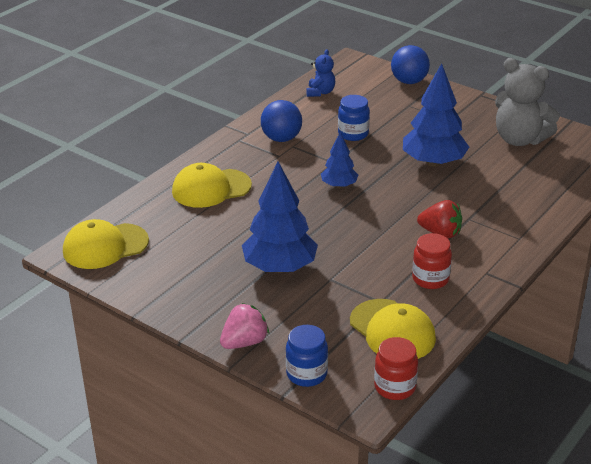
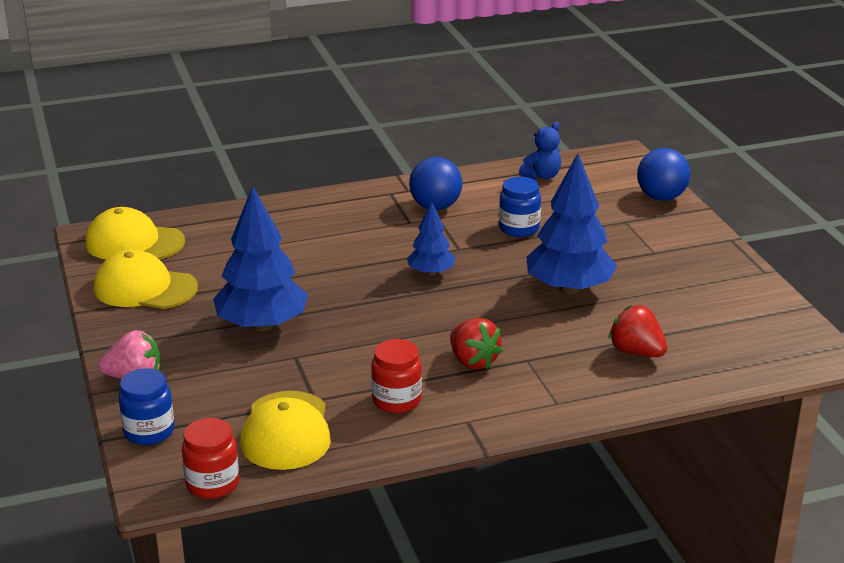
camera: 35 degrees right, 5 degrees down
(211, 188) = (299, 228): yellow cap -> yellow cap (145, 288)
(519, 139) = (710, 302): grey teddy bear -> none
(520, 187) = (636, 352): none -> red strawberry

